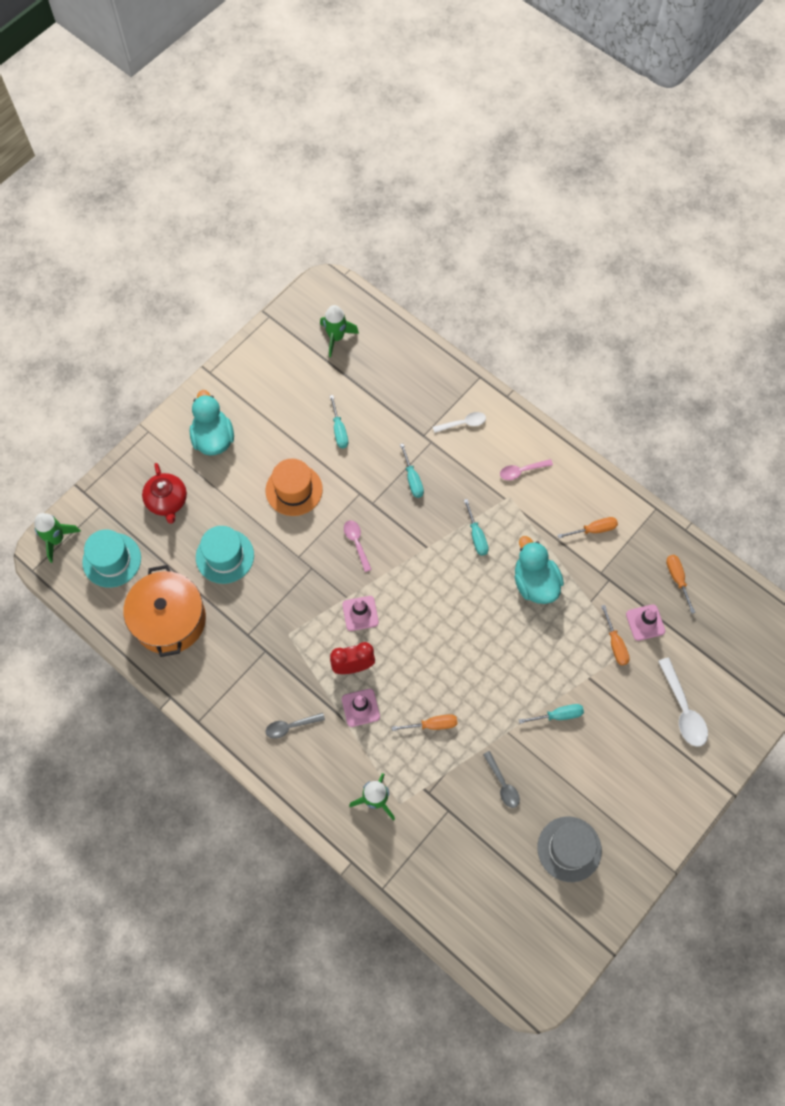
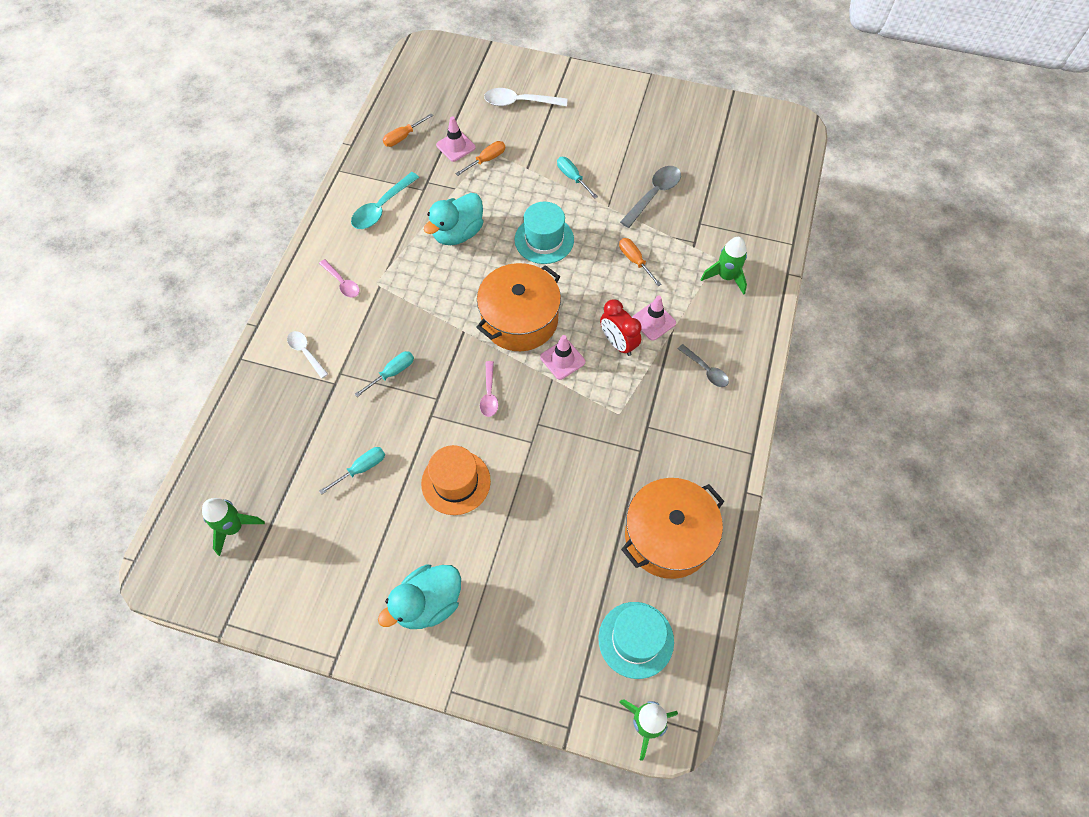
camera: 115 degrees left, 5 degrees down
(167, 501) = (533, 615): red teapot -> none
(225, 556) = (568, 516): turquoise hat -> turquoise hat (544, 240)
(356, 543) = (489, 394): pink spoon -> pink spoon turned 45 degrees counterclockwise
(416, 596) = (519, 319): none -> orange pot
(476, 536) = (431, 295): turquoise screwdriver -> none
(502, 784) = (654, 195): grey spoon -> grey spoon, size x1.57
(569, 849) = (676, 137): grey hat -> none
(593, 530) = (382, 208): orange screwdriver -> turquoise spoon
(683, 709) = (519, 102): white spoon -> white spoon turned 135 degrees counterclockwise

